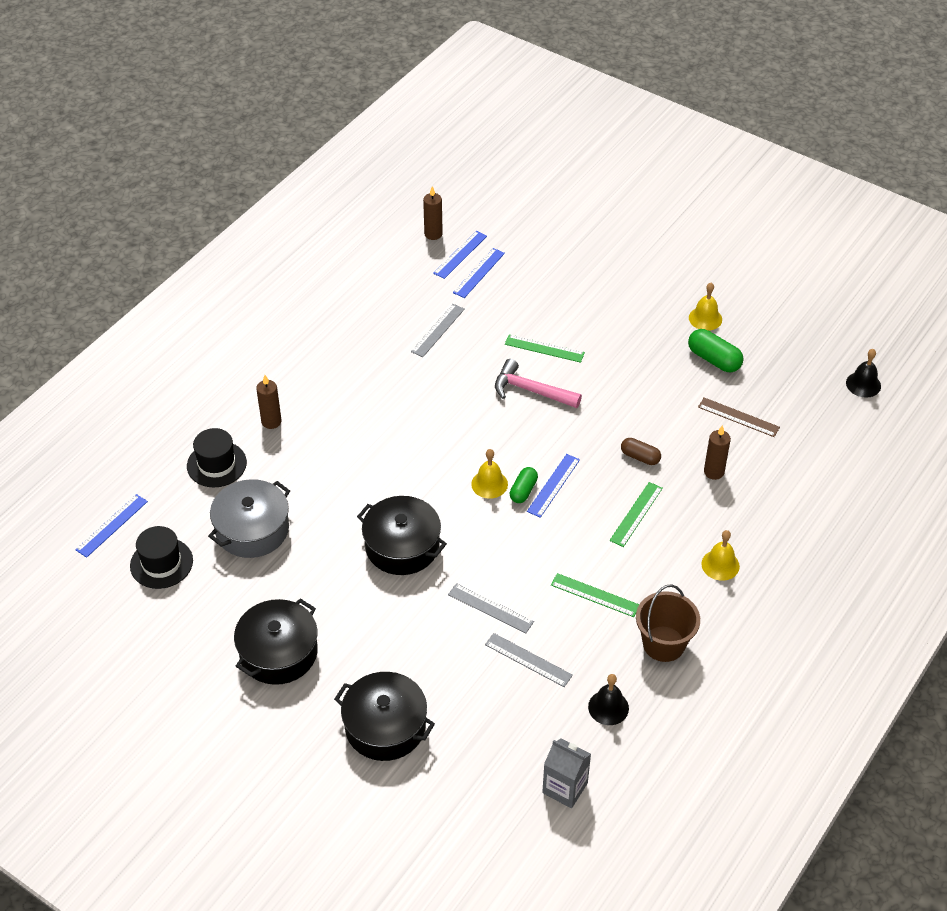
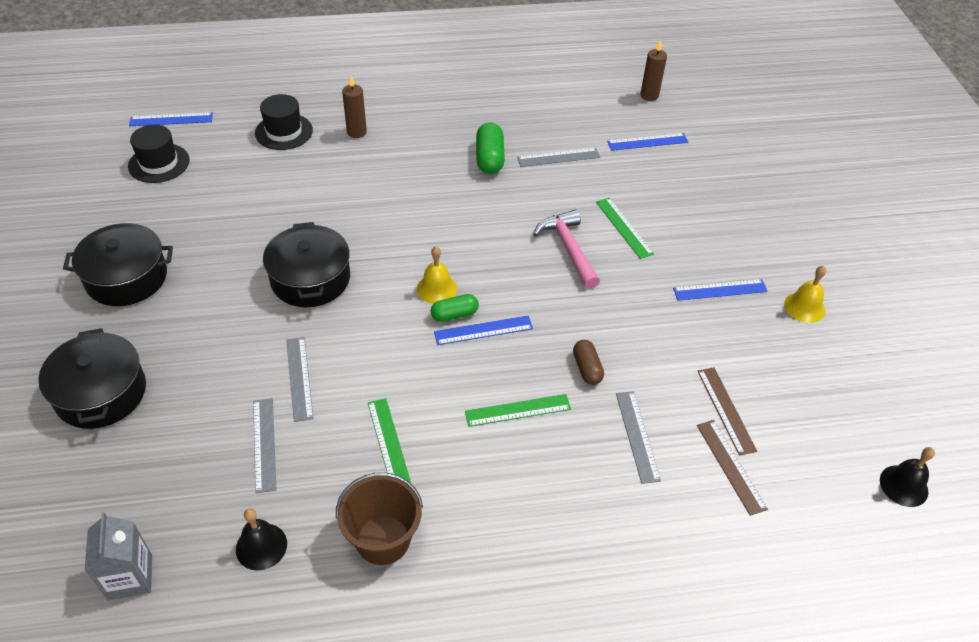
camera: 45 degrees right, 0 degrees up
(252, 529) = (239, 187): grey pot -> none
(460, 254) = (650, 121): blue ruler -> blue ruler (720, 290)
(714, 359) = (767, 345): green capsule -> green capsule (489, 158)
(714, 472) = (637, 436): brown candle -> grey ruler
(720, 565) = (530, 520): yellow bell -> none
(777, 447) = (730, 466): none -> brown ruler

